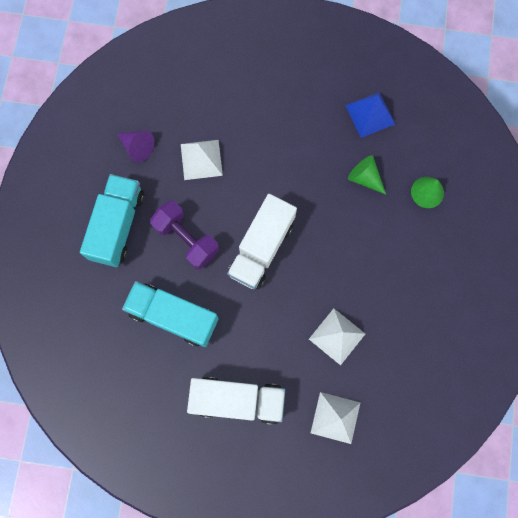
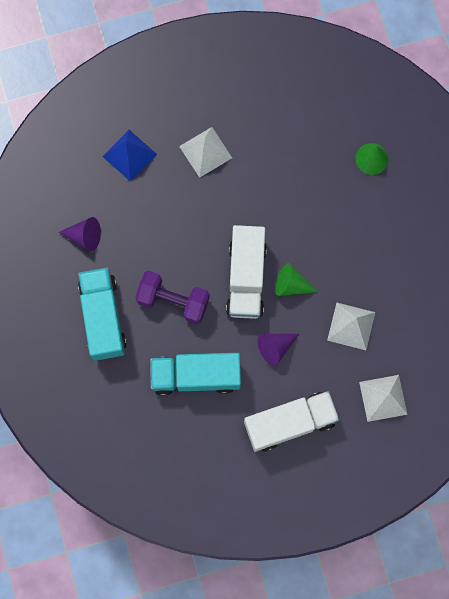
camera: 25 degrees left, 0 degrees up
(201, 159) = (150, 221): white pyramid -> white pyramid (205, 152)
(258, 323) = (275, 347): none -> purple cone
(364, 178) = (309, 171): green cone -> green cone (291, 285)
(370, 114) = (286, 109): blue pyramid -> blue pyramid (129, 155)

